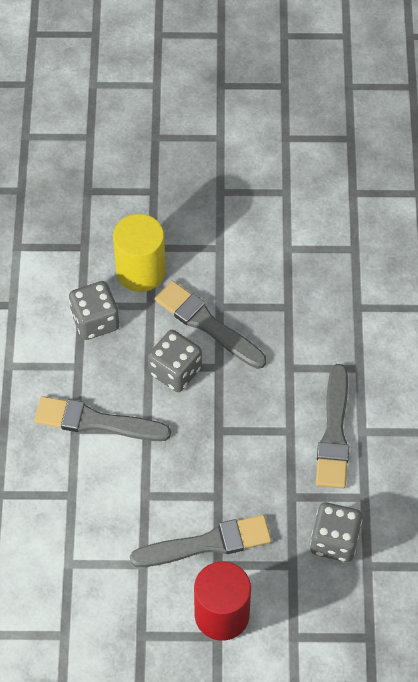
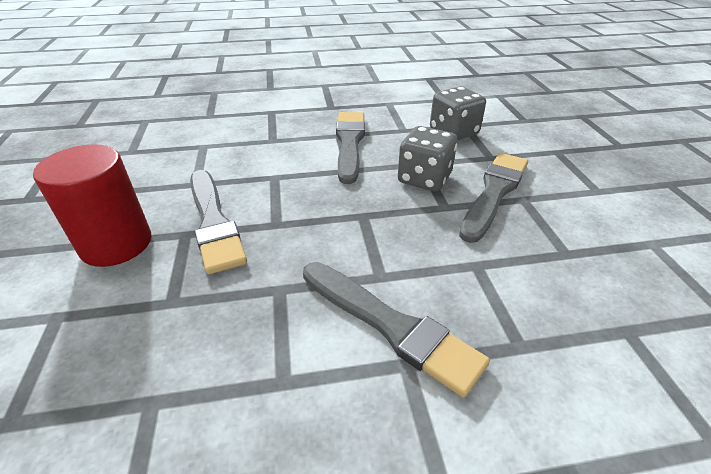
camera: 80 degrees right, 20 degrees down
(140, 271) = (524, 148): yellow cylinder -> none
(334, 433) = (391, 326): grey brush -> grey brush turned 135 degrees counterclockwise
(334, 541) = (204, 348): grey dice -> none

